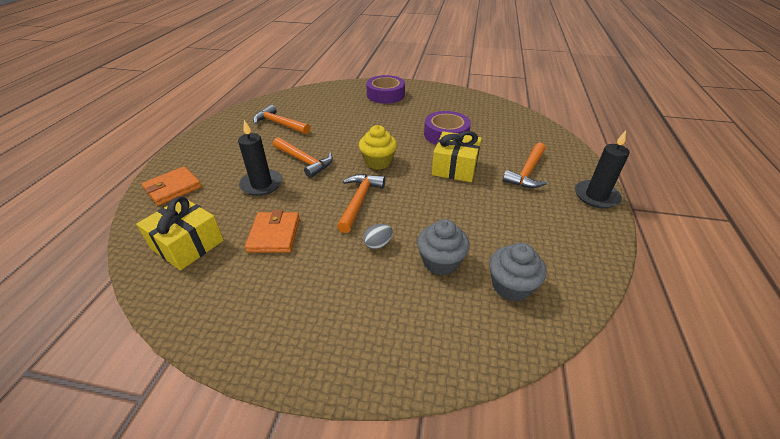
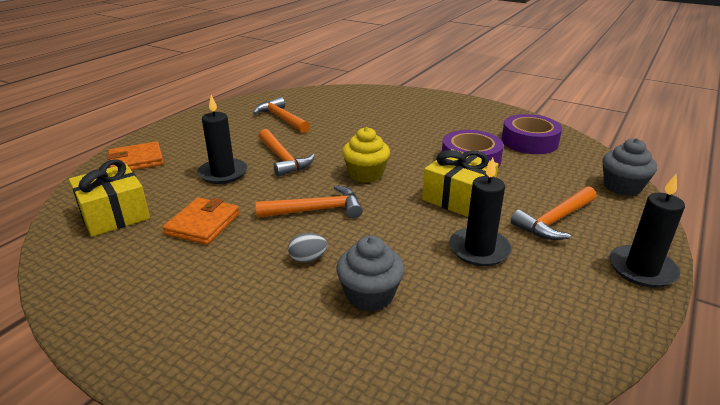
camera: 20 degrees right, 10 degrees down
(359, 201) = (316, 210): orange hammer -> orange hammer turned 45 degrees clockwise
(385, 95) = (422, 106): purple tape -> purple tape (529, 142)
(492, 206) = (479, 249): none -> black candle
(511, 286) = (443, 346): grey cupcake -> grey cupcake (622, 187)

